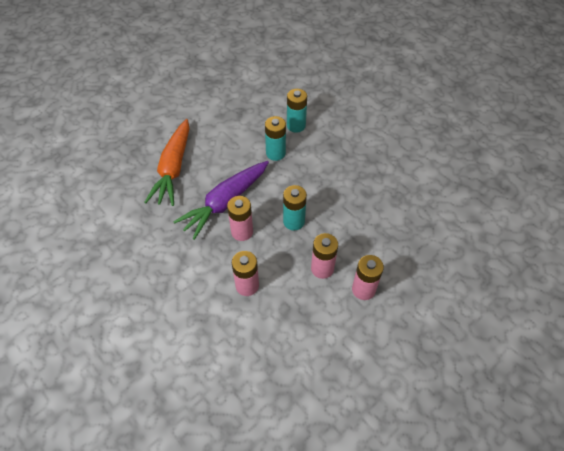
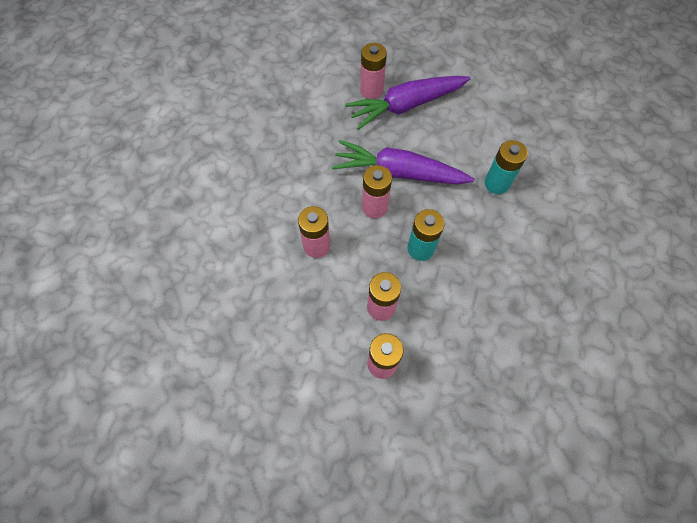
camera: 60 degrees right, 10 degrees up
(141, 182) = (371, 90): none -> pink battery
(173, 168) = (406, 105): orange carrot -> purple carrot
(296, 125) = (552, 182): turquoise battery -> none

